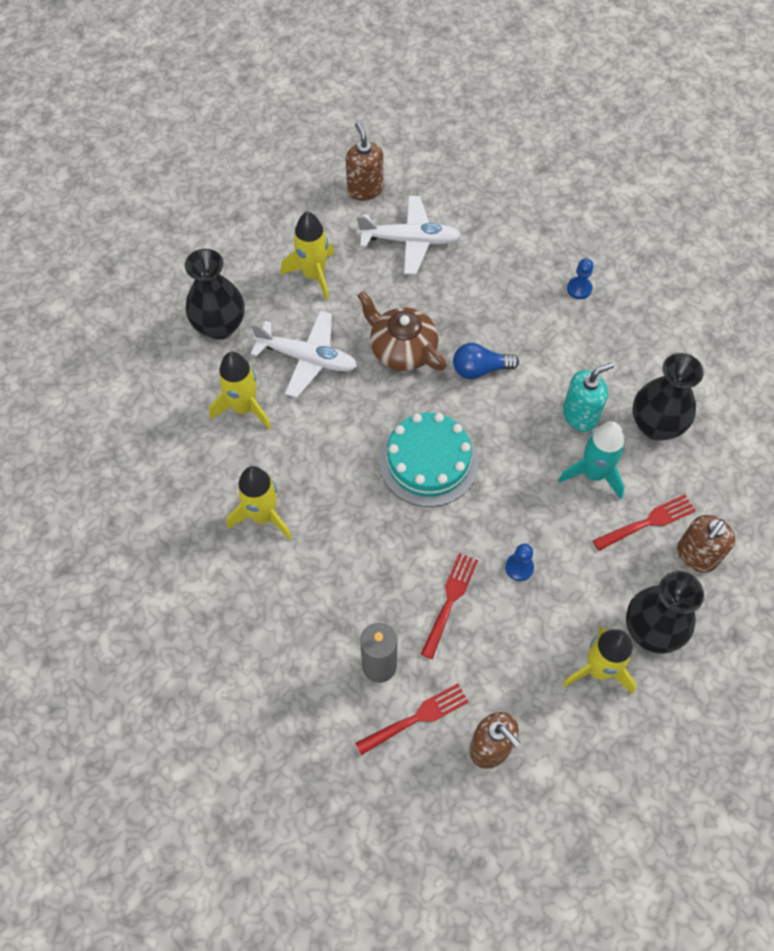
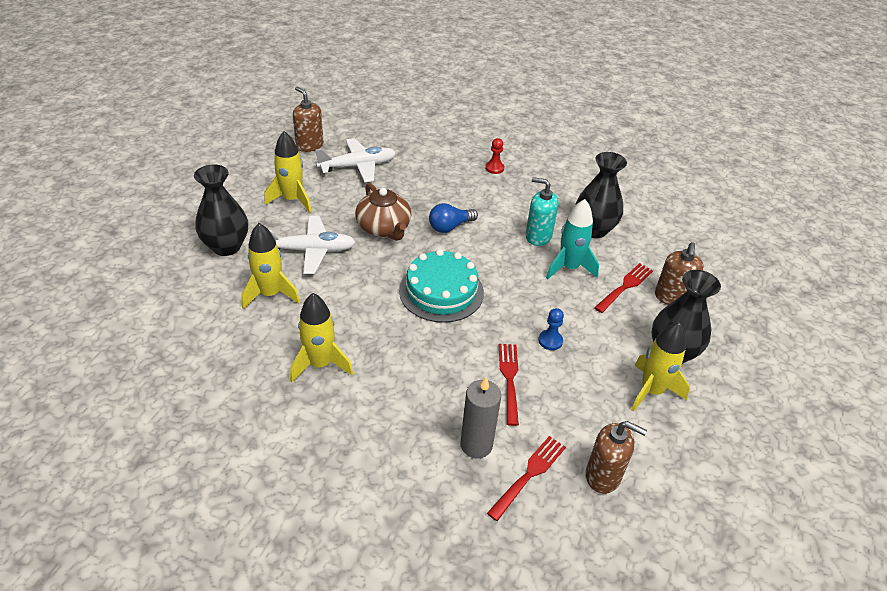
camera: 25 degrees left, 20 degrees down
(402, 349) = (384, 228): brown teapot -> brown teapot turned 135 degrees counterclockwise
(579, 289) = (494, 168): blue pawn -> red pawn
(580, 415) = (538, 236): turquoise soap dispenser -> turquoise soap dispenser turned 105 degrees counterclockwise

